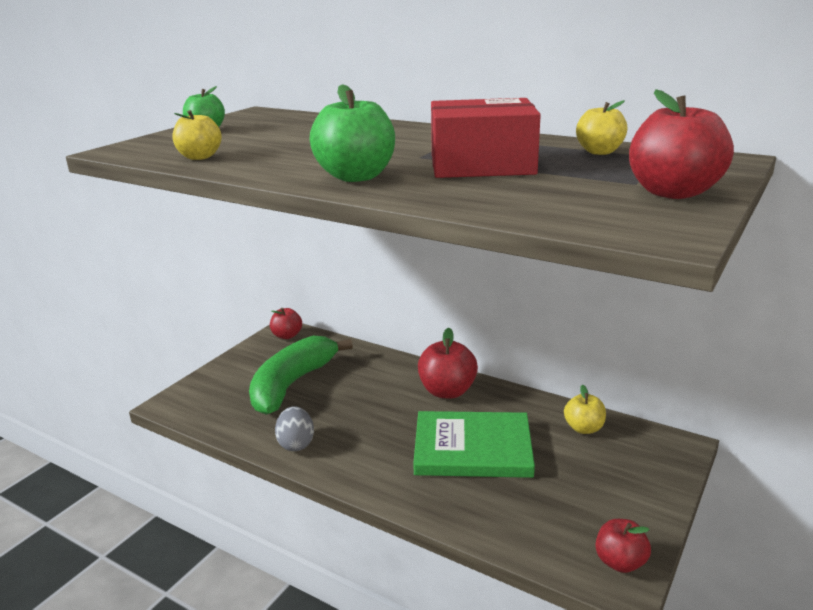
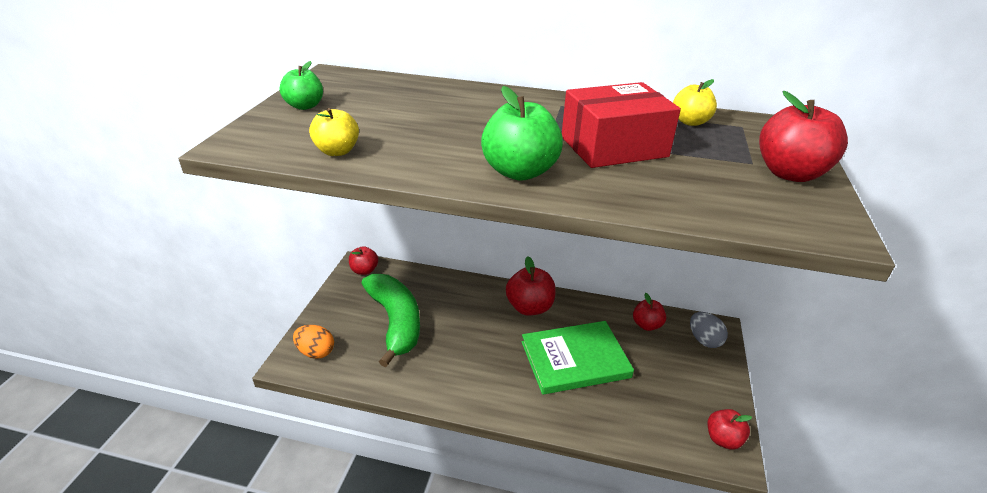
camera: 20 degrees left, 10 degrees up
(199, 399) = (316, 352): none -> orange egg
(292, 384) = (395, 322): green banana -> green banana turned 150 degrees clockwise
(296, 444) = (430, 383): grey egg -> grey egg (704, 340)
(583, 428) = (646, 325): yellow apple -> red apple

